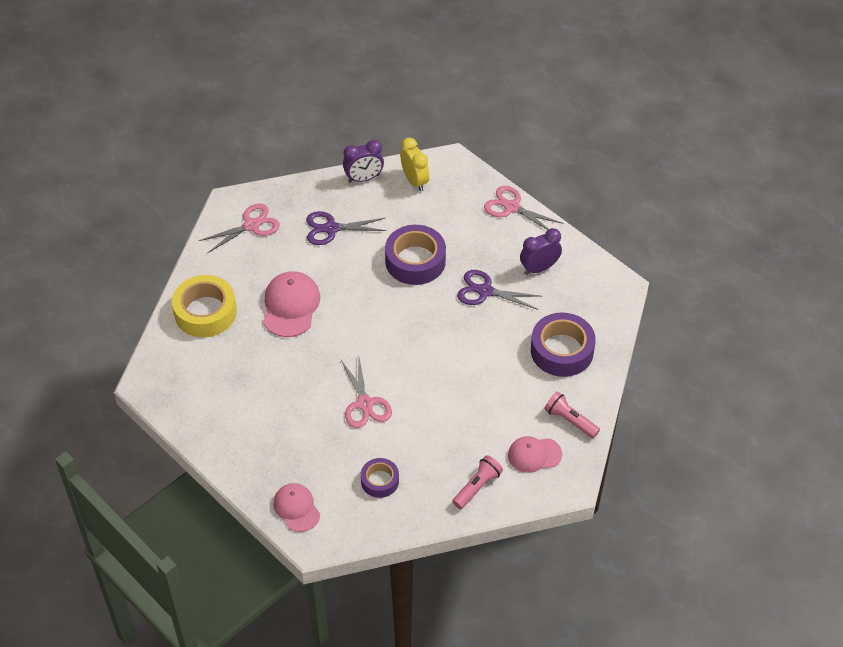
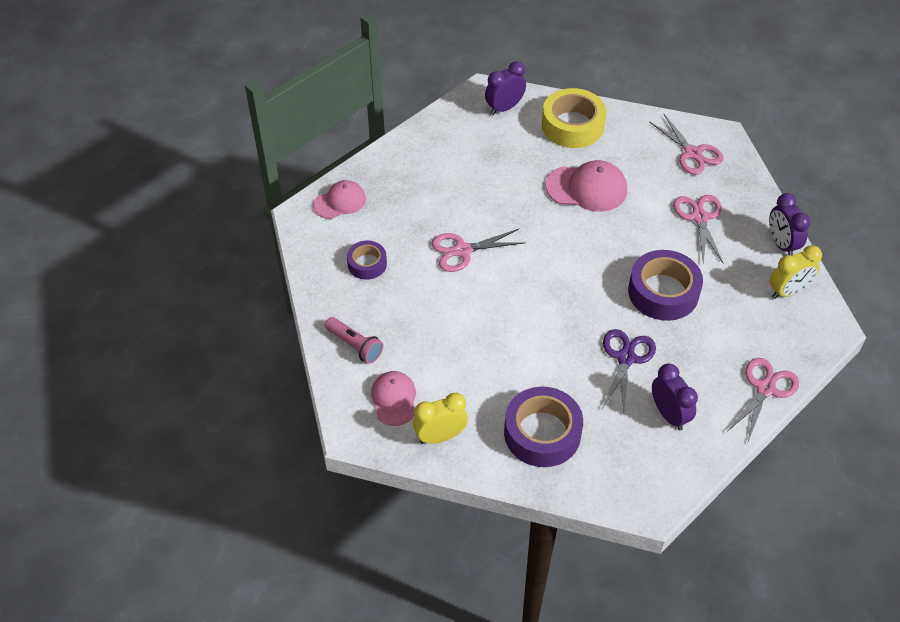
camera: 90 degrees right, 0 degrees up
(173, 367) = (504, 108): none -> purple clock
(331, 228) = (699, 217): purple scissors -> pink scissors
(570, 420) = (440, 436): pink flashlight -> yellow clock

